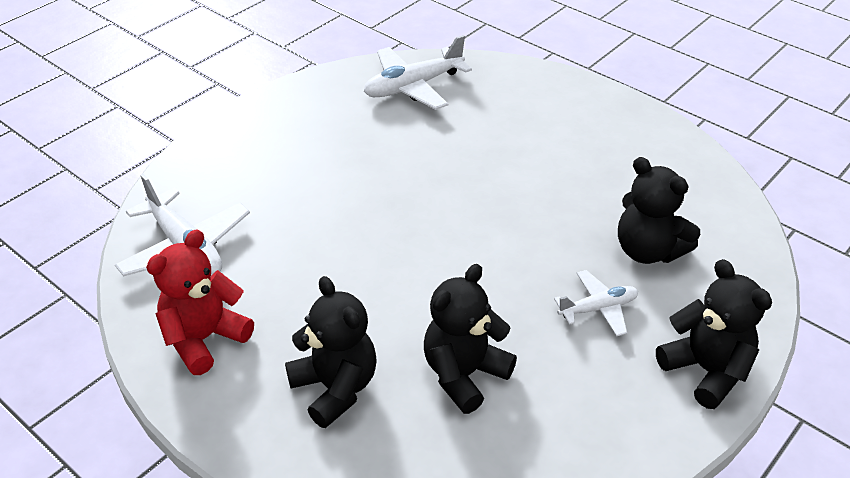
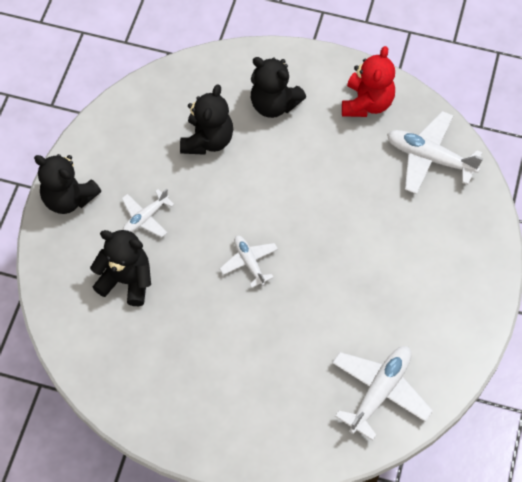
camera: 155 degrees right, 20 degrees up
(484, 219) = (249, 262): none -> white plane

